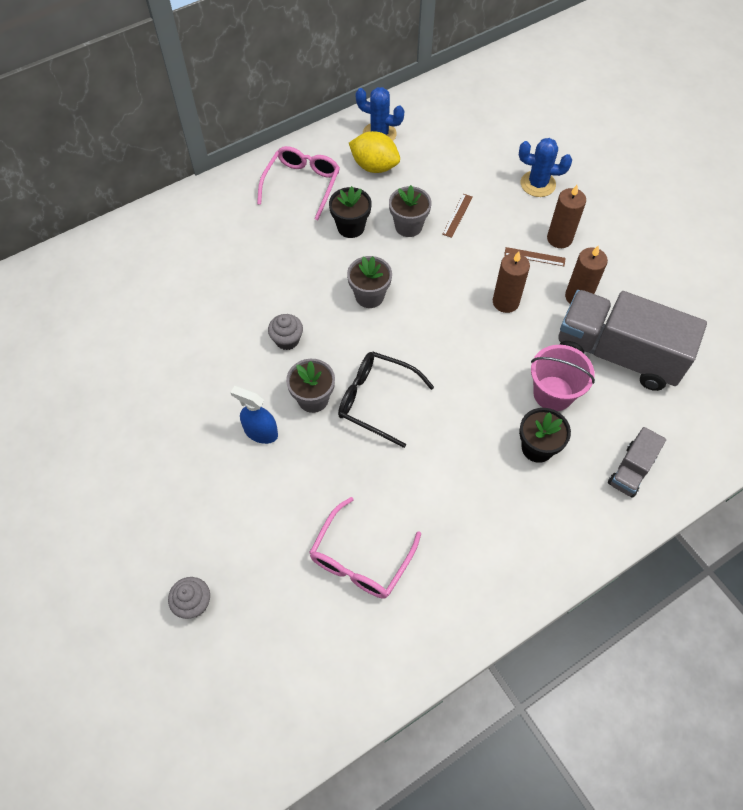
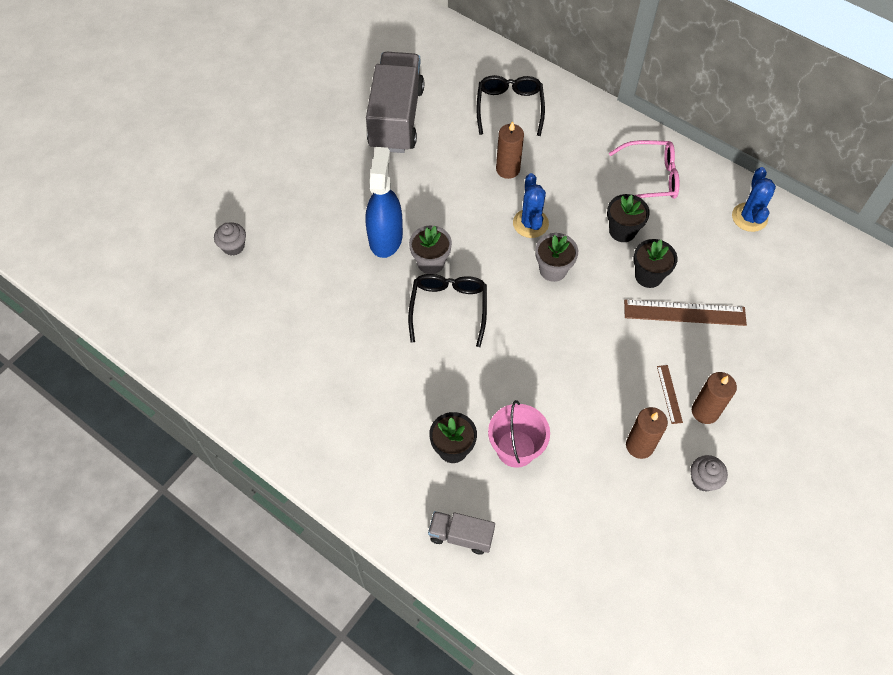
camera: 70 degrees right, 0 degrees up
(152, 264) = (509, 107): none -> black glasses
(261, 432) = (385, 237): blue spray bottle -> blue spray bottle, size x1.65
(287, 340) = (479, 225): grey cupcake -> grey cupcake (703, 479)
(360, 559) = (302, 342): pink glasses -> none
(374, 166) = (705, 226): yellow lemon -> none
(408, 226) = (648, 276): grey flower pot -> black flower pot
(457, 215) = (684, 312): brown ruler -> brown ruler, size x1.97
(505, 302) = (601, 382): brown candle -> brown candle (508, 169)
(538, 184) = (767, 374): blue cactus -> blue cactus (530, 223)
(617, 354) = (587, 497): grey truck -> grey truck (396, 118)

